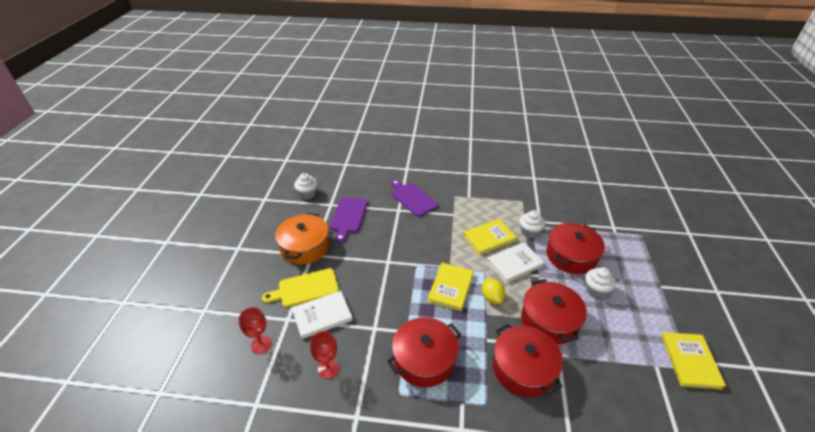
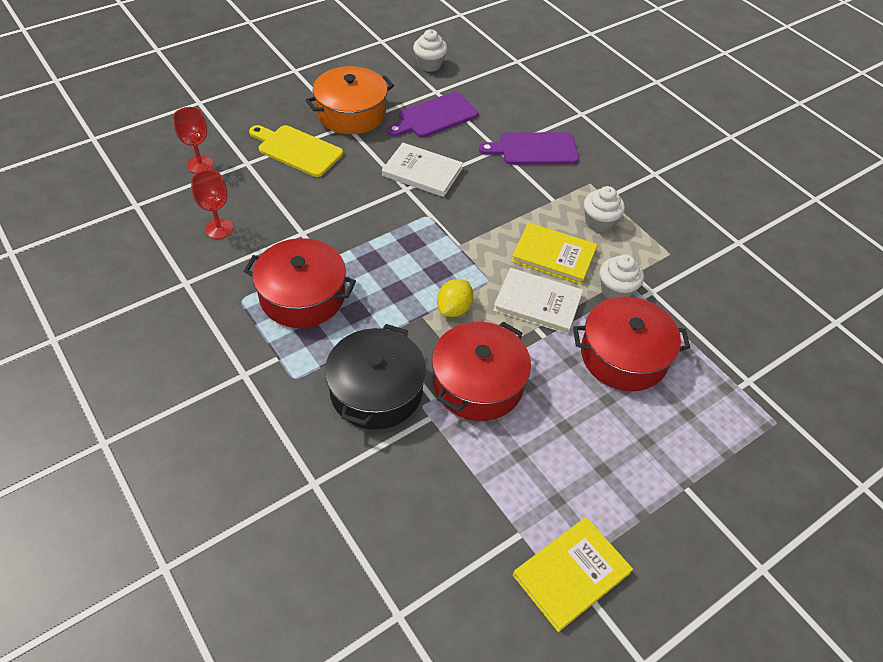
camera: 45 degrees right, 10 degrees up
(322, 315) = (277, 184): white book -> white book (422, 172)
(412, 198) = (534, 149): purple cutting board -> purple cutting board turned 105 degrees counterclockwise
(450, 287) = (427, 263): yellow book -> none
(523, 368) = (376, 391): red pot -> black pot
(595, 290) = (588, 410): white cupcake -> white cupcake (599, 222)

